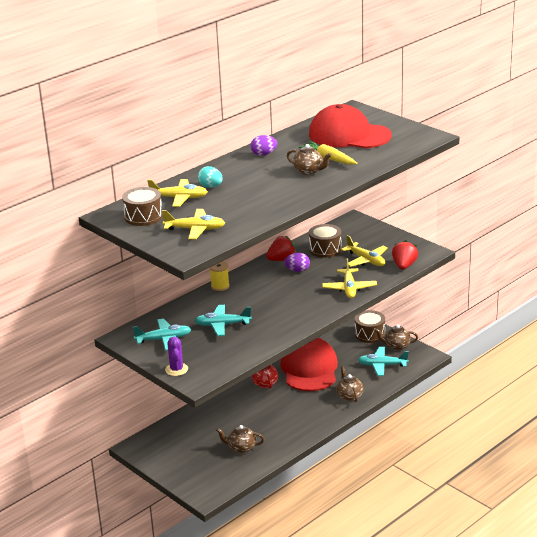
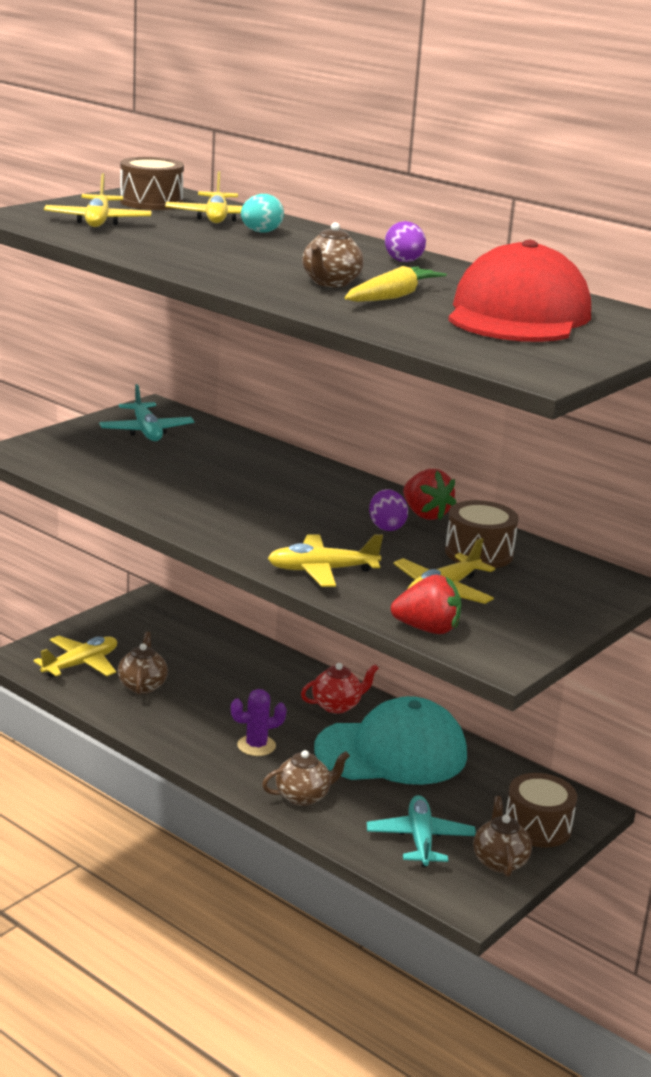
camera: 80 degrees right, 5 degrees down
(176, 369) = (55, 439): purple cactus -> purple cactus (256, 746)
(215, 471) = (81, 665): none -> yellow plane
(220, 286) = (317, 467): yellow spool -> none
(222, 325) = (187, 468): turquoise plane -> none
(309, 369) = (391, 752): red cap -> turquoise cap

